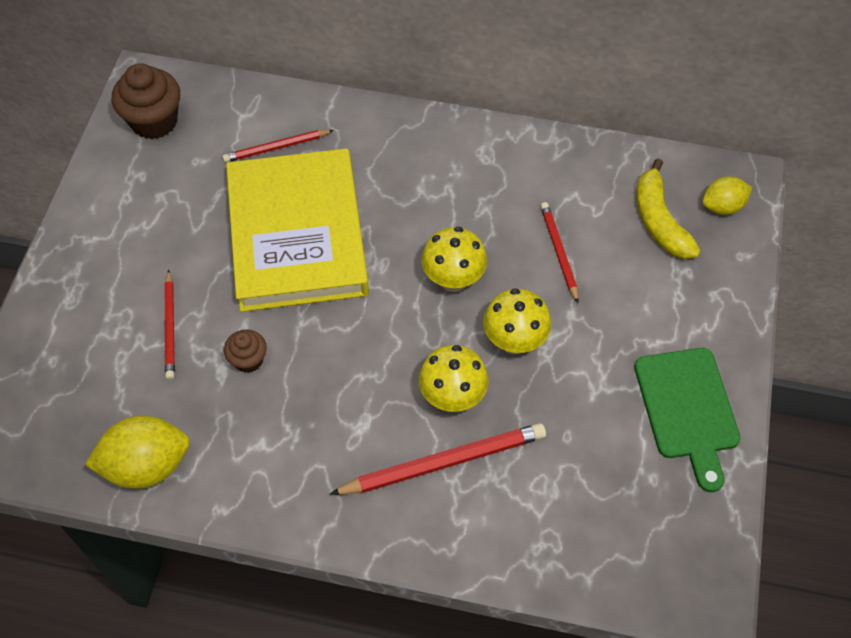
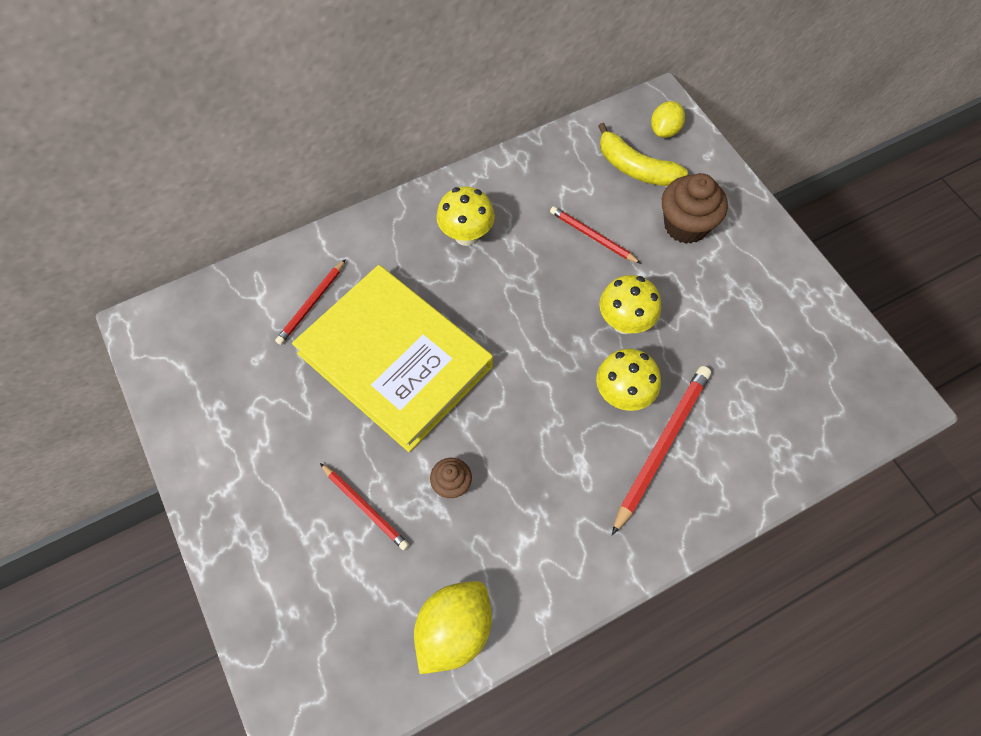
camera: 40 degrees left, 5 degrees up
(154, 121) = (186, 353): brown cupcake -> brown cupcake (685, 225)
(453, 280) = (541, 309): yellow mushroom -> yellow mushroom (466, 235)
(688, 409) = (773, 284): green cutting board -> none

